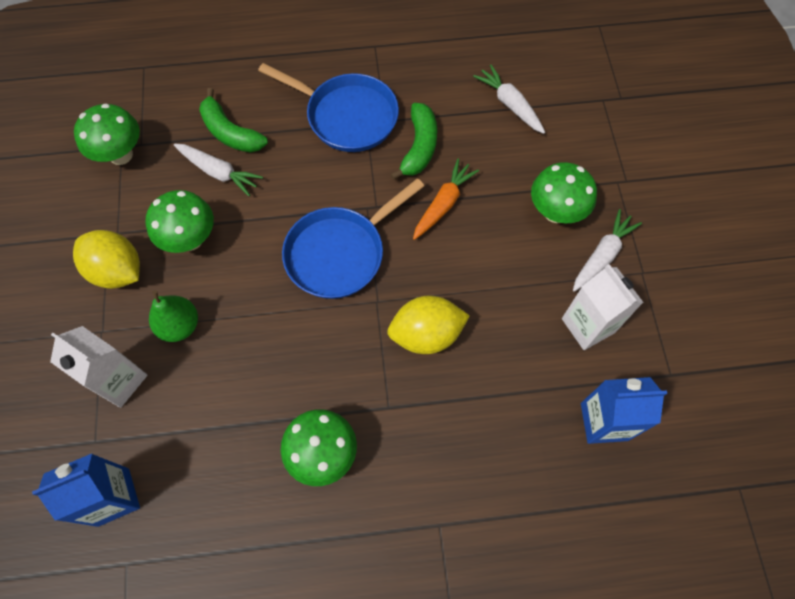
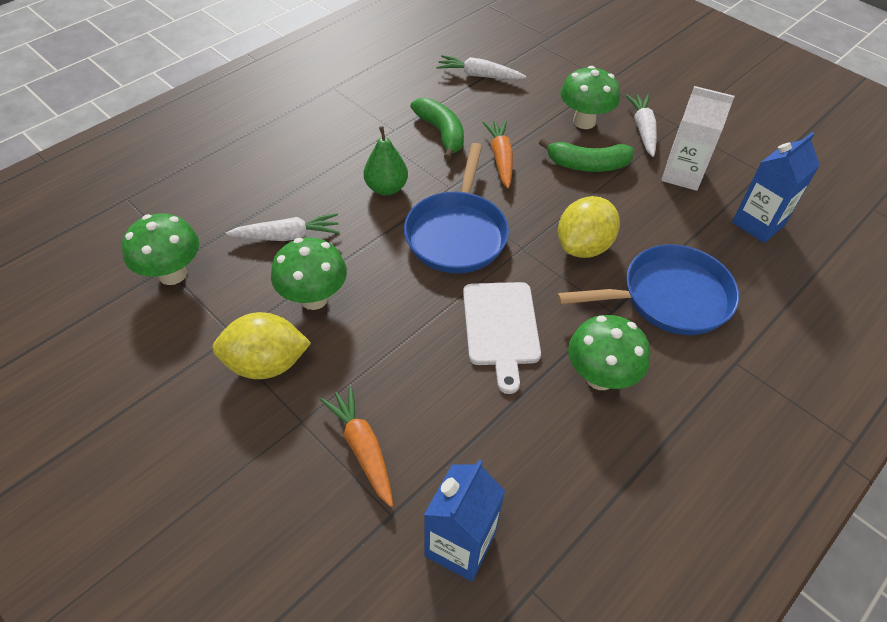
camera: 40 degrees left, 15 degrees down
(119, 380) = (362, 448): white carton -> orange carrot
(180, 326) = (374, 368): green pear -> green pear (386, 188)
(230, 133) = (267, 203): green banana -> green banana (587, 165)
(293, 359) = (501, 327): none -> white cutting board
(347, 116) = (360, 142): blue pan -> blue pan (668, 297)

